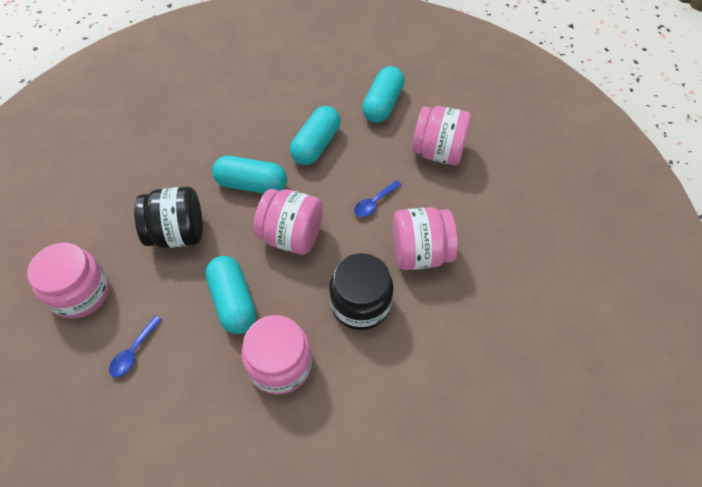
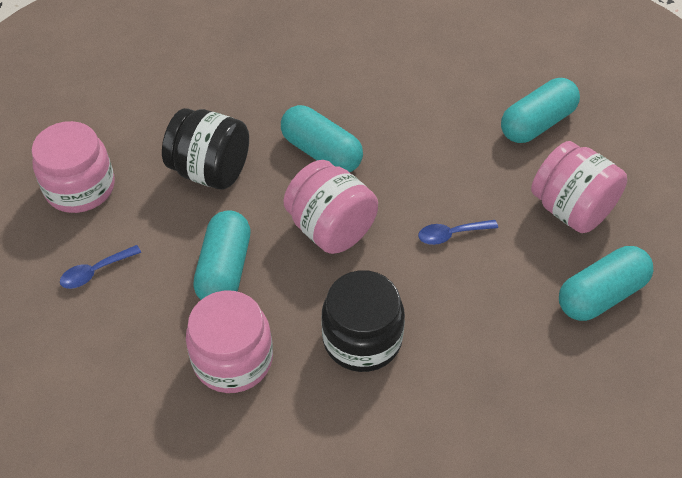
camera: 30 degrees right, 5 degrees down
(316, 145) = (424, 138): turquoise capsule -> turquoise capsule (601, 295)
(420, 253) = (470, 317): pink jar -> none

